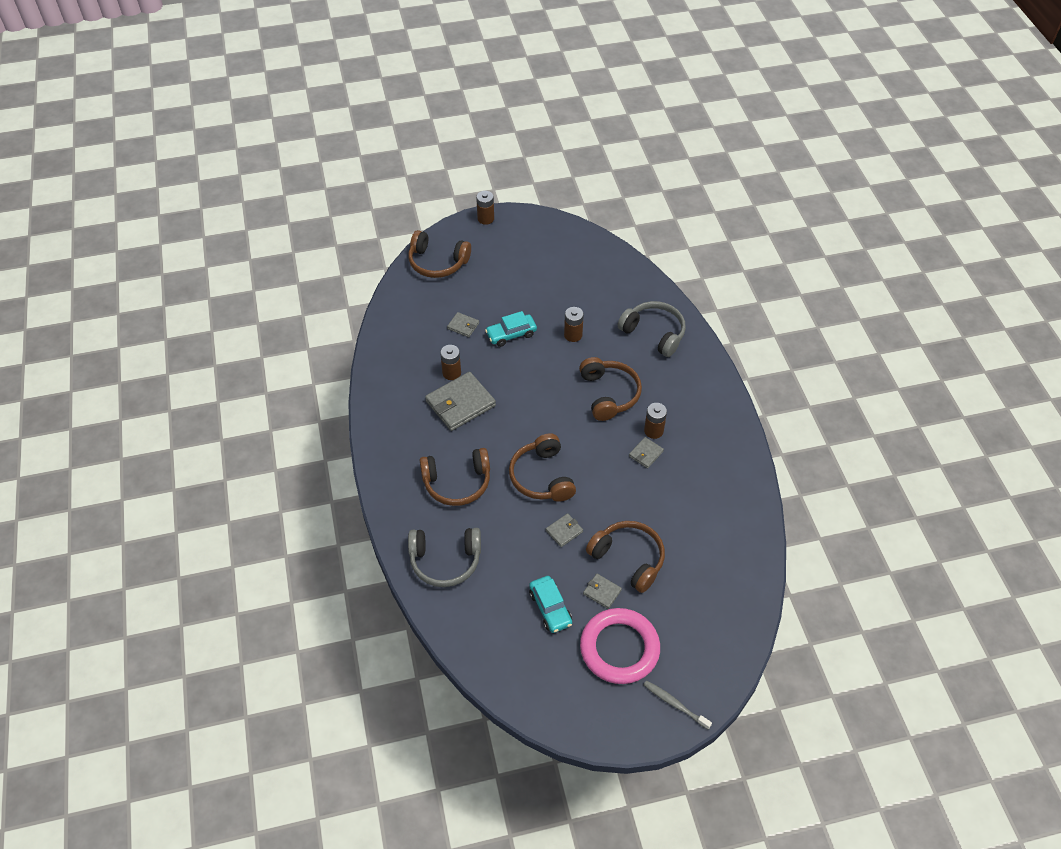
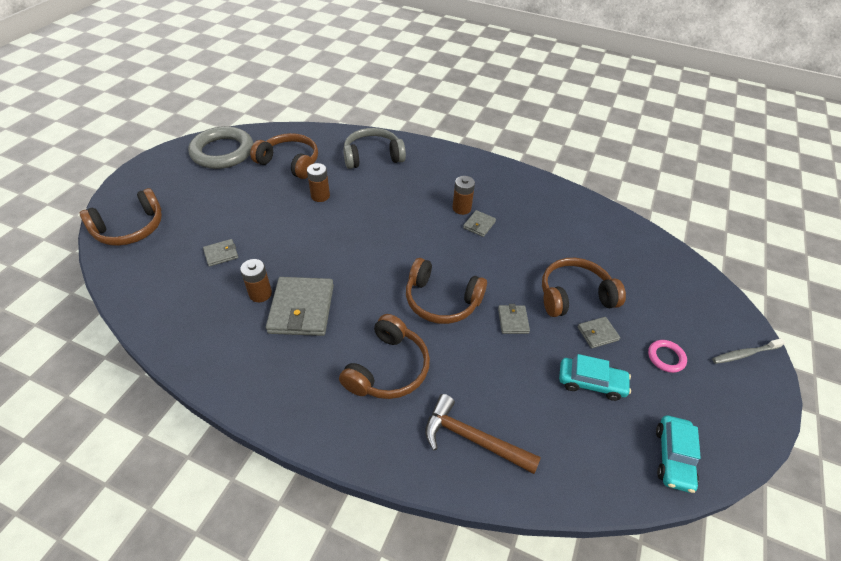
camera: 55 degrees left, 5 degrees down
(445, 561) = (473, 439): grey headphones -> brown hammer
(485, 219) = (136, 173): brown battery -> none
(511, 334) = (272, 230): turquoise car -> turquoise car (673, 457)
(557, 243) = (222, 152): none -> grey ring
(609, 394) = (401, 211): brown headphones -> brown headphones (290, 162)
(619, 648) = (666, 357): pink ring -> pink ring, size x0.44
(646, 454) = (479, 225): grey wallet -> grey wallet turned 45 degrees clockwise

